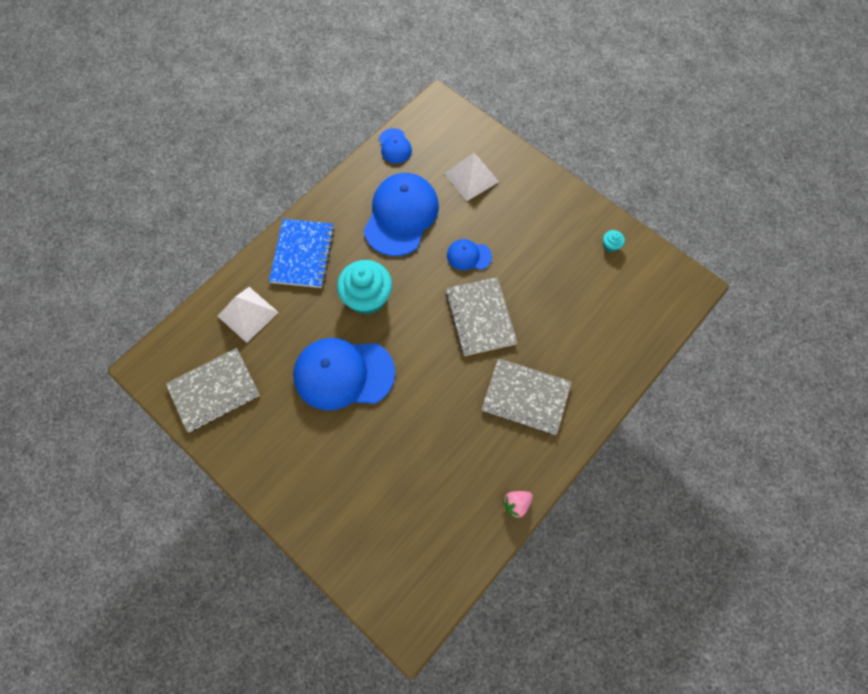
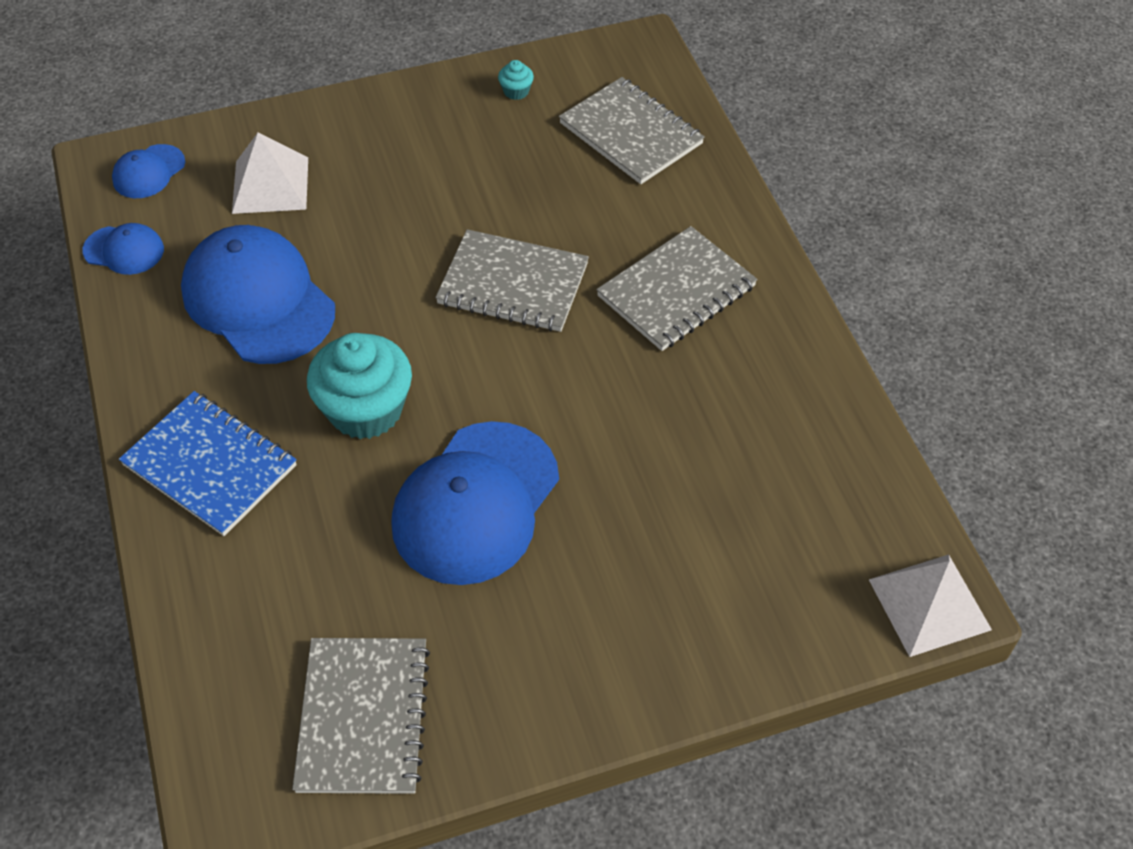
camera: 60 degrees left, 15 degrees down
(248, 314) = (255, 599): white pyramid -> white pyramid (929, 604)
(468, 256) = (401, 250): blue cap -> blue cap (149, 172)
(516, 504) = (829, 378): pink strawberry -> none
(621, 317) = (630, 134): none -> grey notebook

